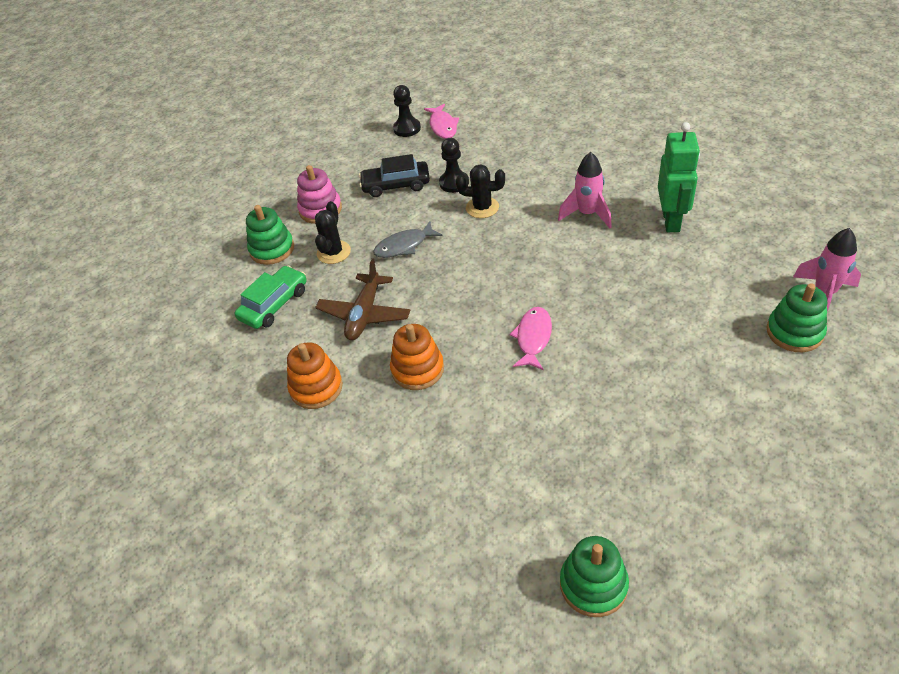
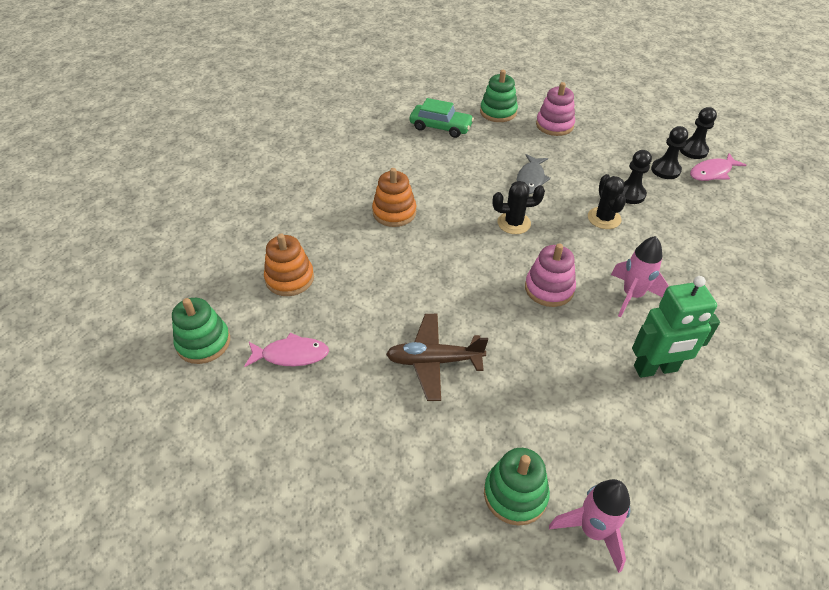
camera: 70 degrees right, 0 degrees up
(316, 388) = (365, 165): orange stacking toy -> orange stacking toy (290, 278)
(334, 252) = (507, 143): black cactus -> black cactus (514, 223)
(364, 314) = (444, 173): brown plane -> brown plane (434, 361)
(396, 185) = (607, 159): black car -> none
(404, 246) = (531, 179): grey fish -> grey fish turned 120 degrees counterclockwise
(428, 152) = (665, 170): none -> black pawn
(533, 338) = (446, 276): pink fish -> pink fish (291, 355)
(567, 265) = (549, 288): none -> pink stacking toy

